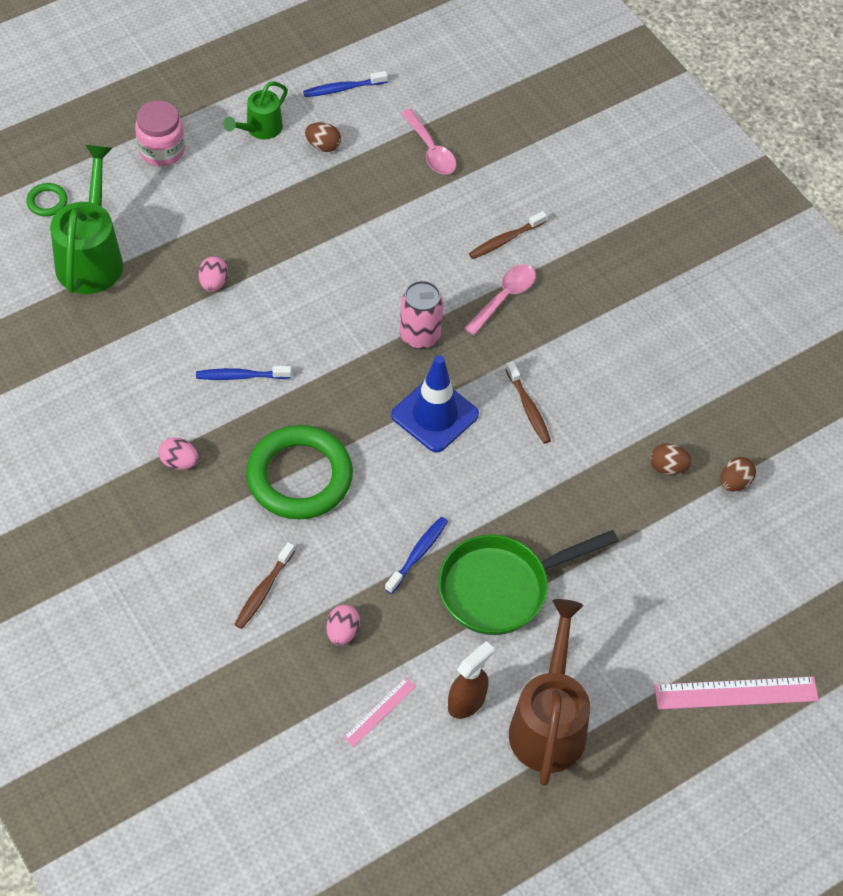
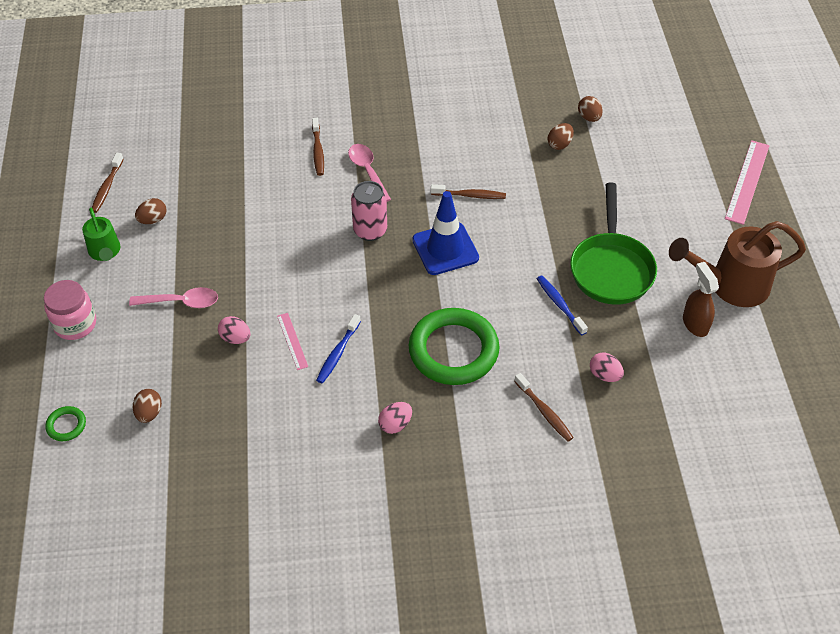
camera: 60 degrees left, 5 degrees down
(91, 257) = (149, 413): green watering can -> brown egg
(342, 89) = (107, 187): blue toothbrush -> brown toothbrush
(379, 711) = (682, 378): pink ruler -> pink ruler (292, 341)
(431, 150) = (206, 160): pink spoon -> pink spoon (181, 302)
(549, 722) = (730, 285): brown watering can -> brown watering can turned 45 degrees counterclockwise

